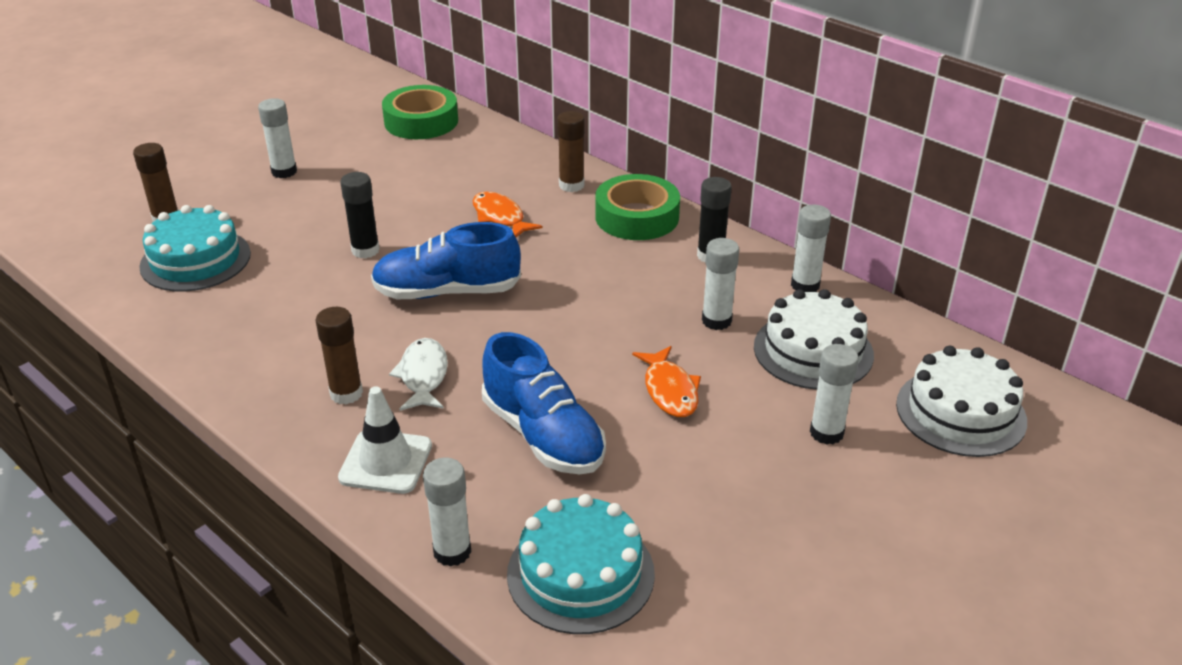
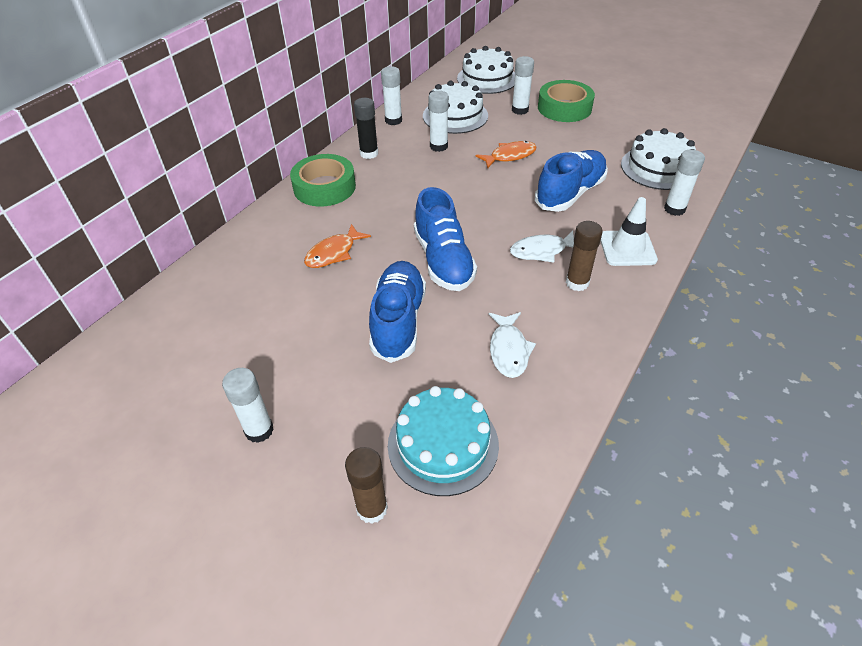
camera: 100 degrees left, 10 degrees up
(275, 317) = (509, 350): none -> white fish
(365, 250) = (398, 321): black glue stick -> blue shoe
(421, 121) = (149, 343): green tape -> green tape (564, 108)
(571, 185) = (280, 223): brown glue stick -> none
(580, 573) = (658, 168): turquoise cake -> white cake

